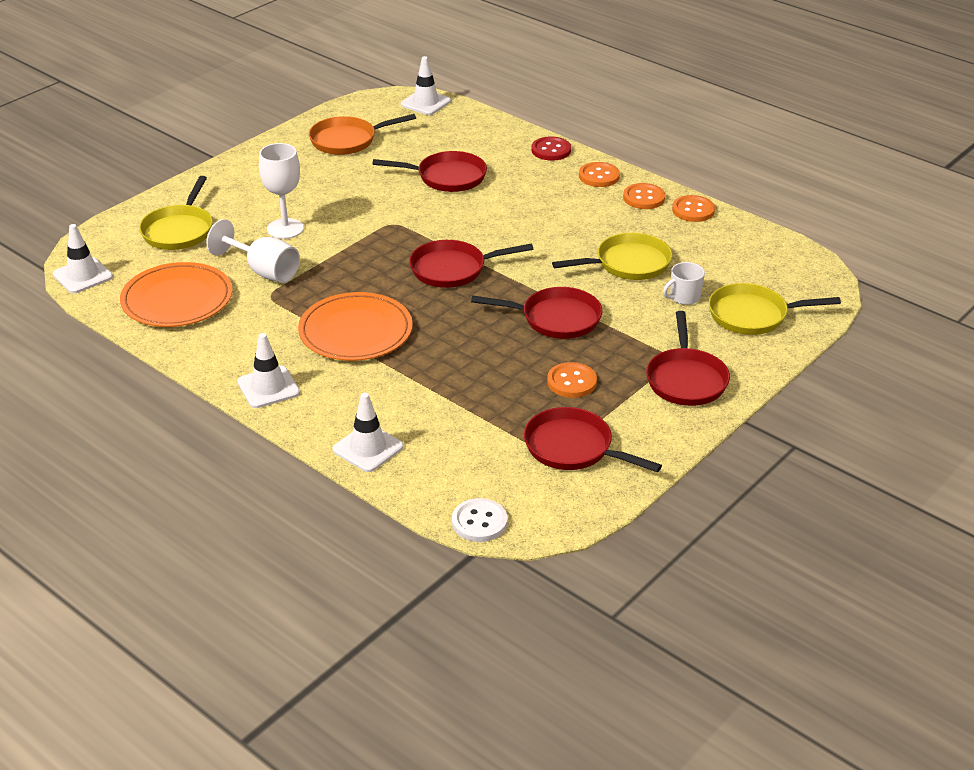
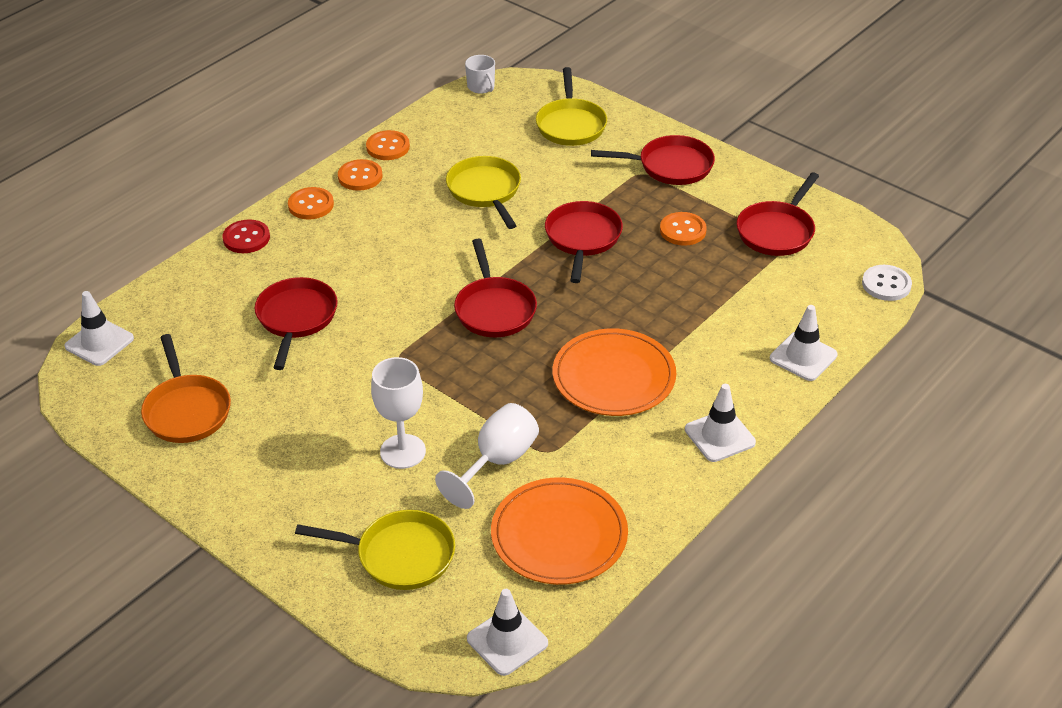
camera: 90 degrees left, 5 degrees up
(684, 297) = (543, 160): white mug -> white mug (481, 87)

